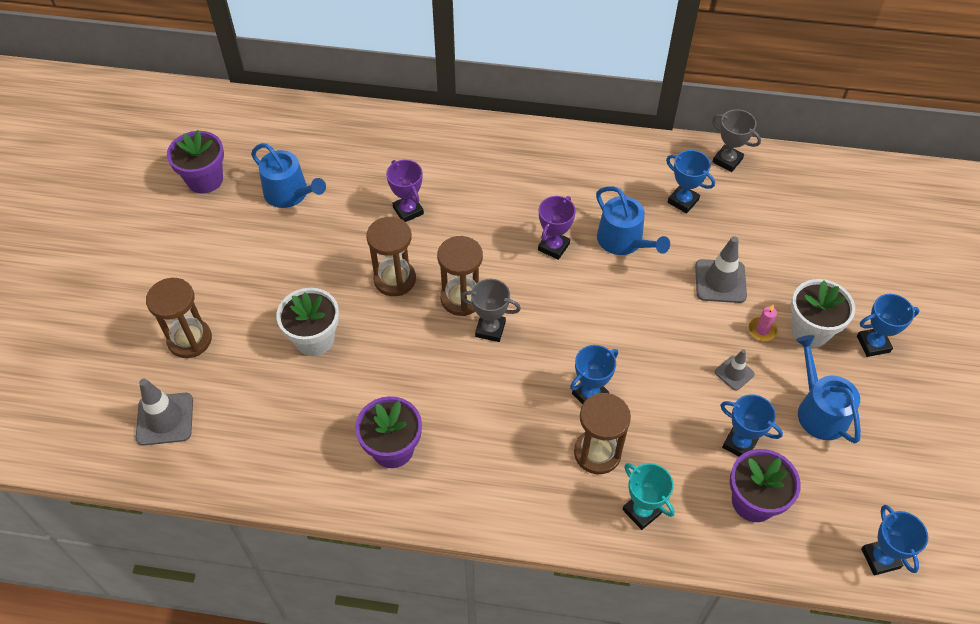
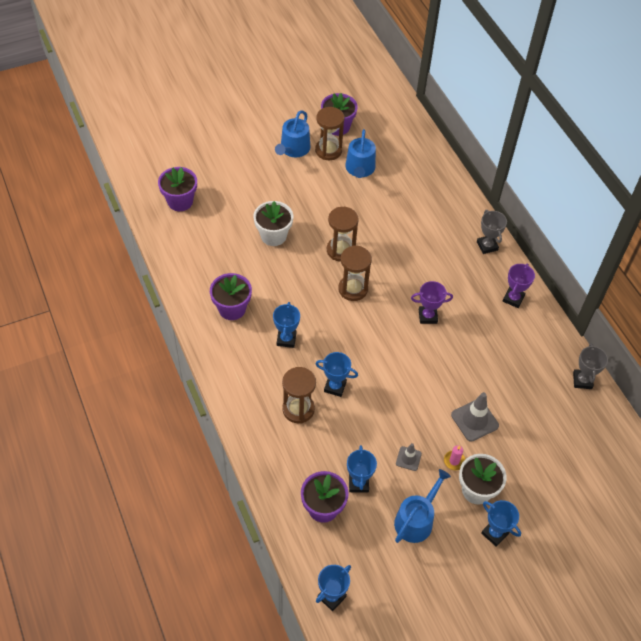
camera: 55 degrees right, 0 degrees up
(165, 419) = (180, 201): grey traffic cone -> purple flower pot
(190, 340) = (232, 183): brown hourglass -> brown hourglass (328, 150)
(408, 211) = (394, 230): purple trophy -> purple trophy (513, 298)
(490, 329) = (342, 314): grey trophy -> grey trophy (487, 246)
(624, 241) = (463, 351): blue watering can -> blue watering can (293, 149)
(641, 511) = (276, 450): turquoise trophy -> none
(683, 201) = (524, 370): blue trophy -> blue trophy (286, 339)

